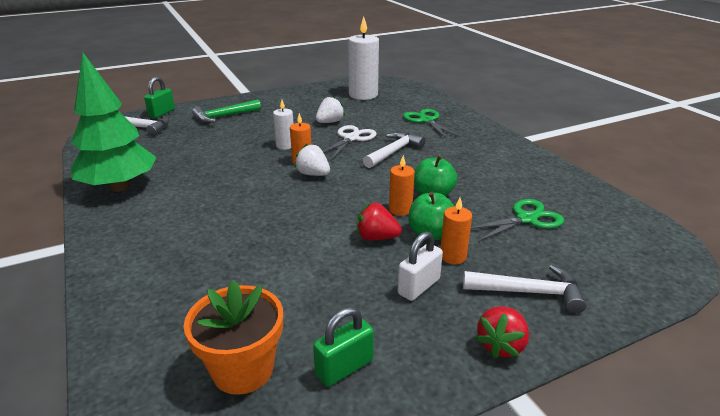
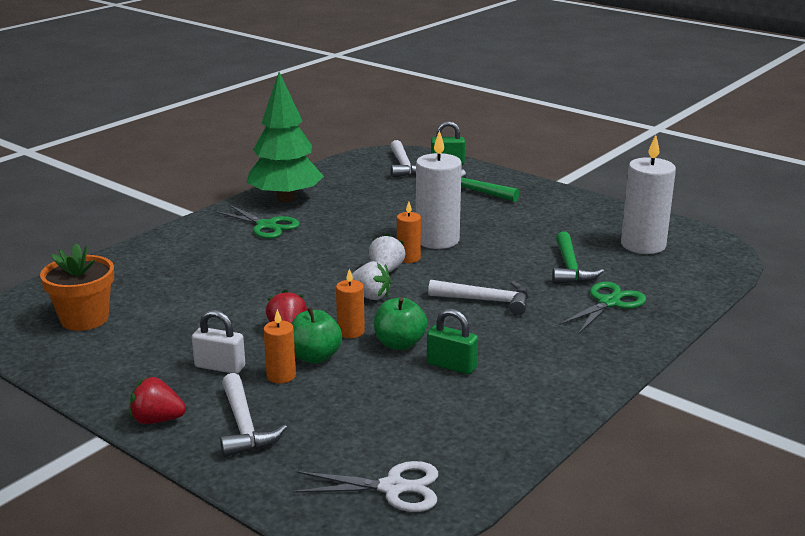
camera: 65 degrees right, 5 degrees down
(285, 146) = (437, 240): white candle -> white candle, size x1.92
(330, 122) = (527, 246): white strawberry -> white strawberry (370, 296)
(344, 367) = (101, 355): green padlock -> green padlock (451, 366)
(351, 138) = (496, 269): white scissors -> white scissors (393, 488)
(373, 119) = (570, 268): none -> green hammer
(526, 219) = (391, 410): green scissors -> green scissors (266, 226)

